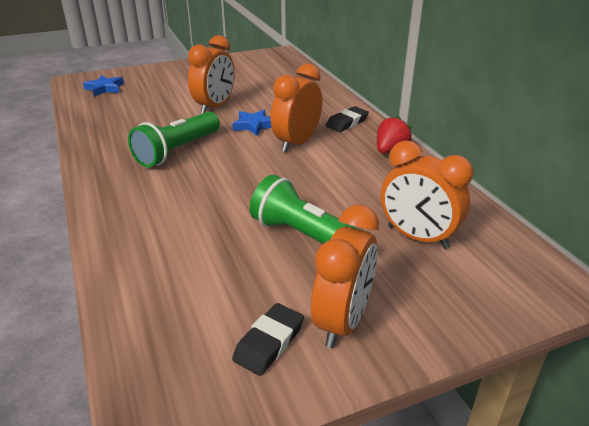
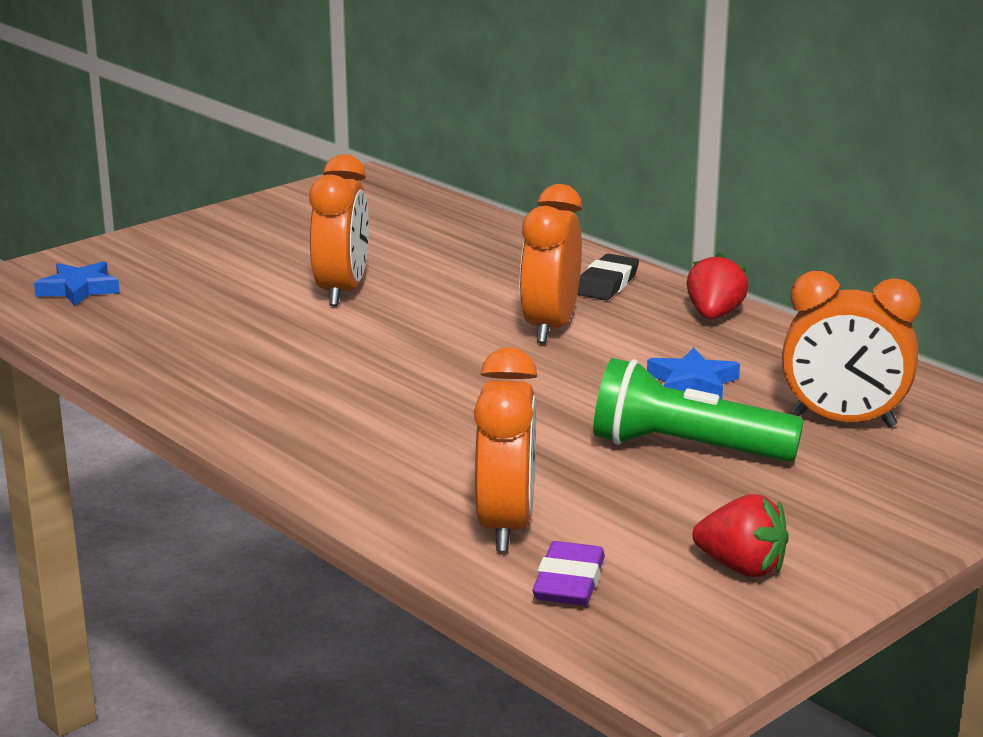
camera: 20 degrees left, 10 degrees down
(155, 325) = (569, 582): none -> purple eraser
(177, 151) = (352, 370): green flashlight -> none
(254, 125) = (448, 311): blue star -> blue star (692, 382)
(269, 342) = (741, 567): black eraser -> red strawberry
(342, 321) = (818, 529): orange clock -> orange clock (506, 526)

